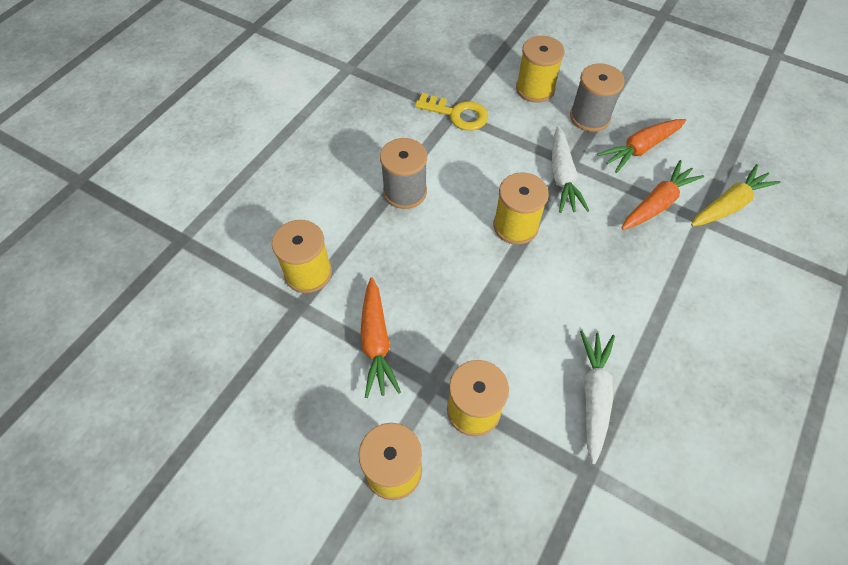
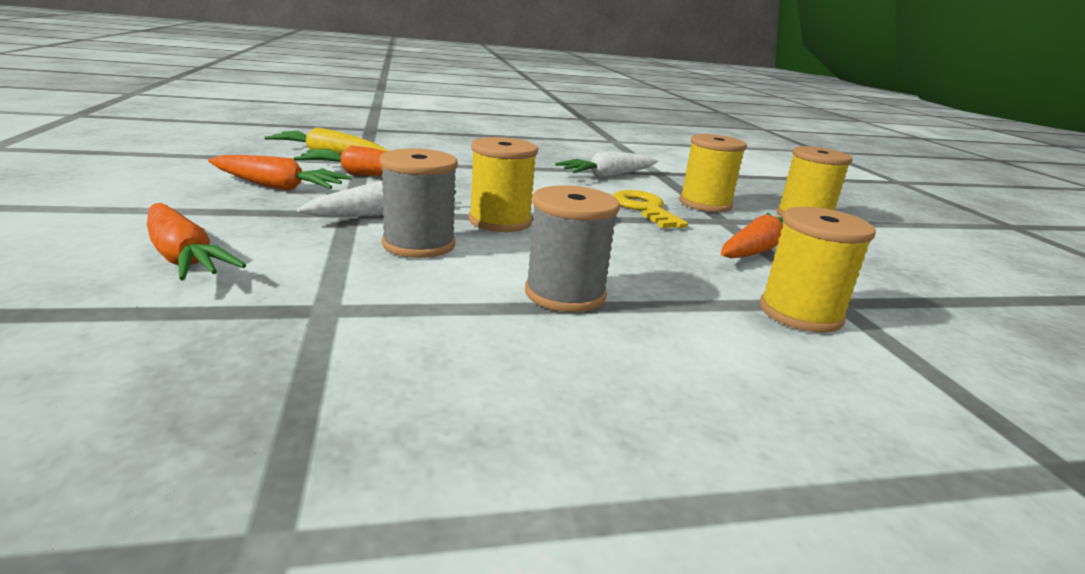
camera: 135 degrees left, 35 degrees down
(457, 114) = (328, 303): yellow key -> yellow key (644, 209)
(535, 89) = (183, 257): yellow spool -> orange carrot
(589, 117) = (233, 215): grey spool -> grey spool (418, 244)

